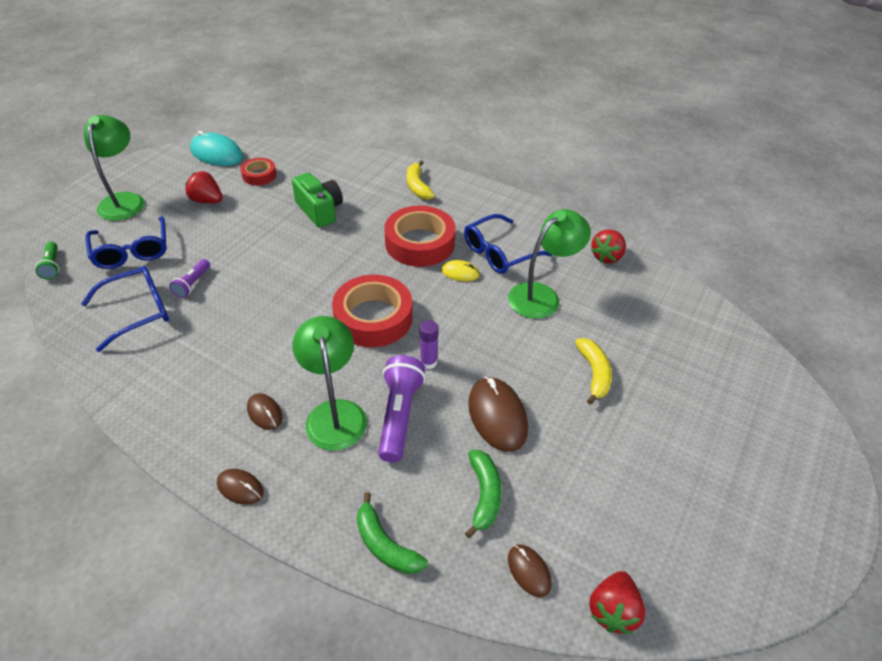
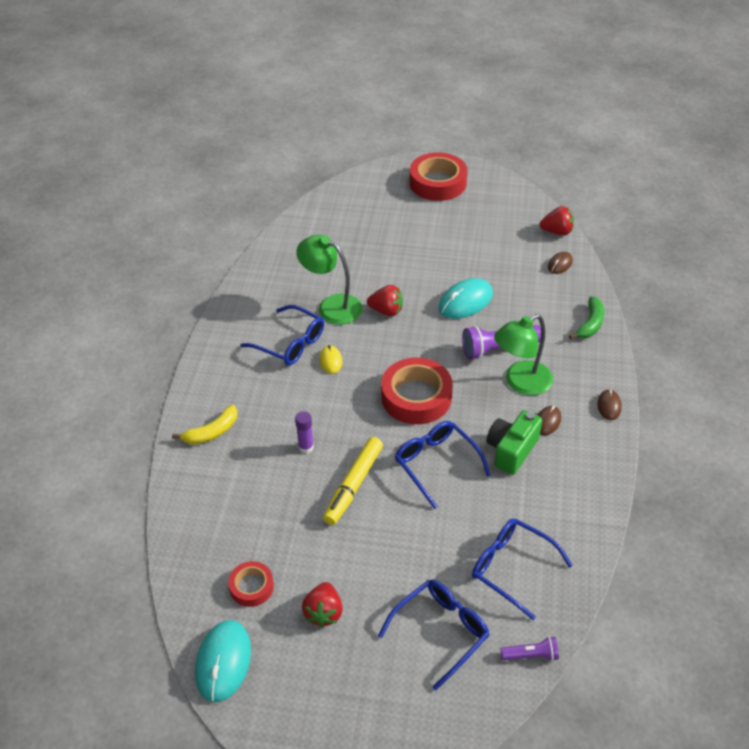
camera: 110 degrees left, 0 degrees up
(52, 266) = (504, 694): green flashlight -> none
(124, 200) = (365, 704): green lamp -> none
(193, 284) = (454, 546): purple flashlight -> purple flashlight (531, 655)
(283, 303) = (436, 464): none -> blue glasses
(303, 246) = (353, 485): none -> yellow marker
(320, 210) = (291, 497): green camera -> green camera (511, 450)
(420, 243) = (304, 400): red tape -> red tape (437, 183)
(428, 362) = (442, 349): purple glue stick -> purple glue stick (306, 447)
(484, 495) = (527, 292): green banana -> none
(497, 416) = (465, 301): brown mouse -> turquoise mouse
(594, 373) = (397, 264): yellow banana -> none
(606, 256) = (262, 279): red strawberry -> red strawberry (386, 311)

